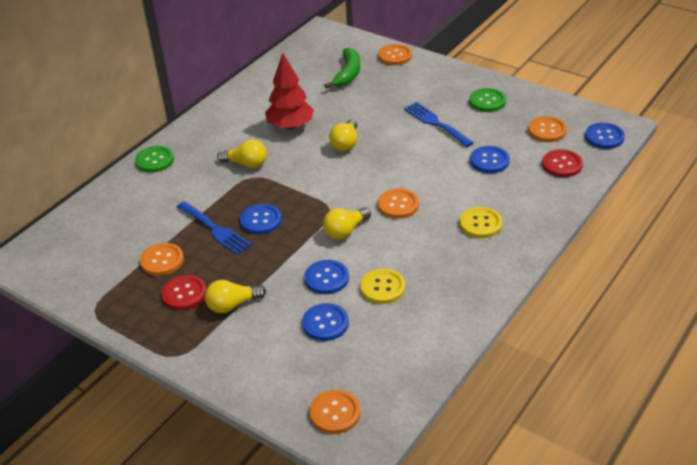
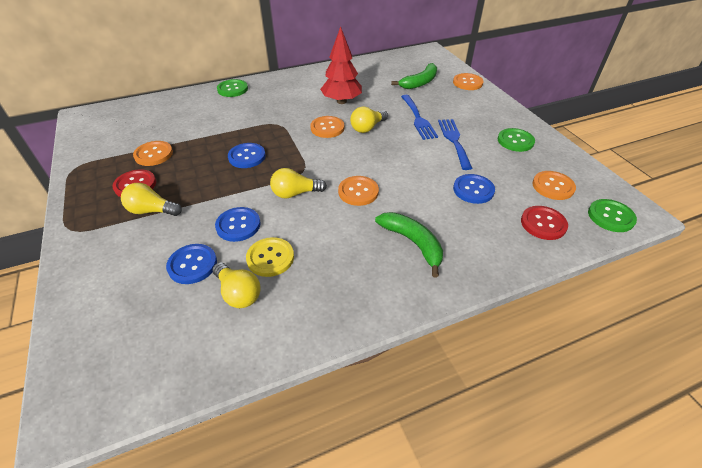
camera: 30 degrees right, 5 degrees up
(215, 230) = (211, 149): blue fork -> blue fork (418, 119)
(246, 164) = (284, 114): yellow light bulb -> yellow light bulb (238, 293)
(335, 413) = (97, 361): orange button -> orange button (327, 128)
(480, 224) = (413, 243): yellow button -> green banana
(604, 137) = (610, 216): blue button -> green button

